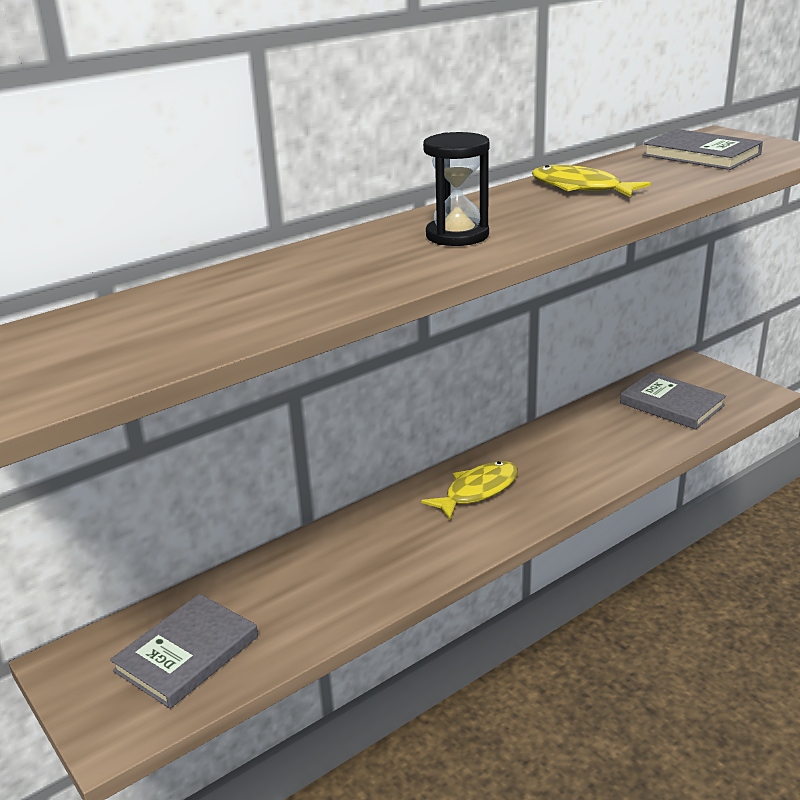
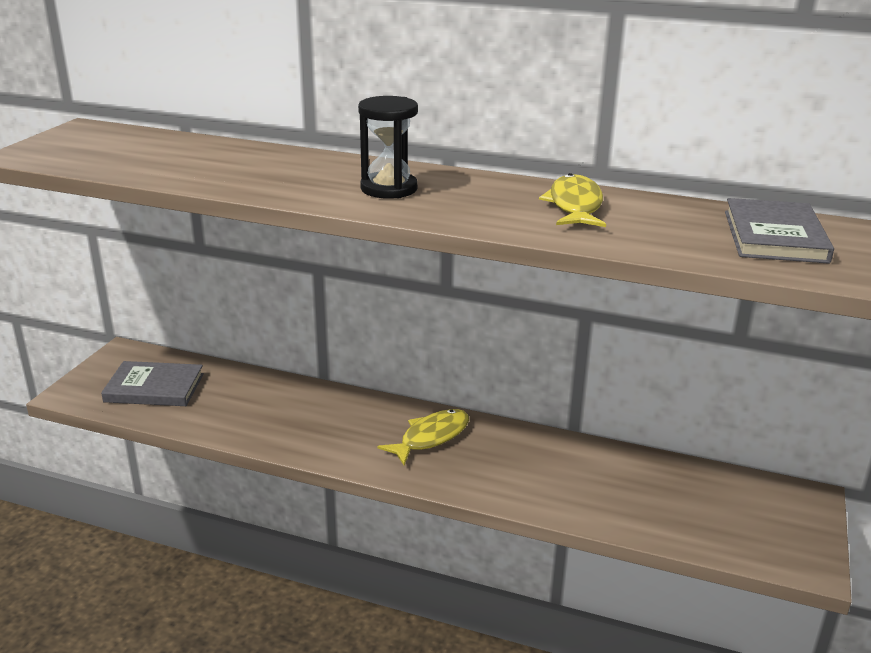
camera: 55 degrees right, 0 degrees up
(477, 491) = (431, 437): yellow fish -> yellow fish turned 60 degrees counterclockwise
(671, 404) = (701, 505): grey book -> none

